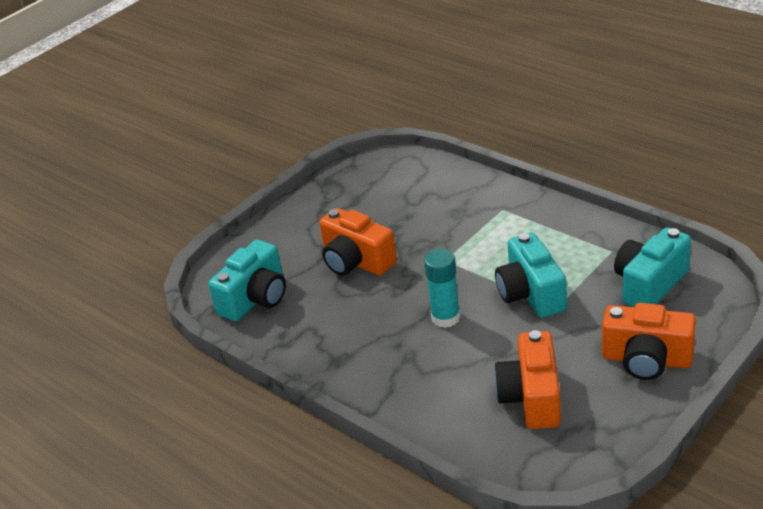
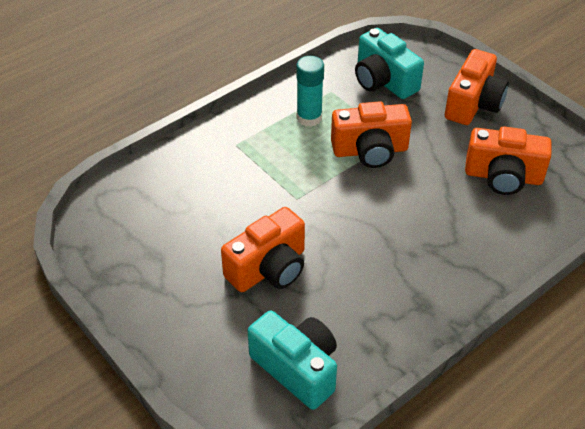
camera: 85 degrees left, 10 degrees up
(445, 317) = (384, 213): turquoise glue stick -> turquoise glue stick (309, 118)
(530, 294) = (370, 150): turquoise camera -> orange camera

